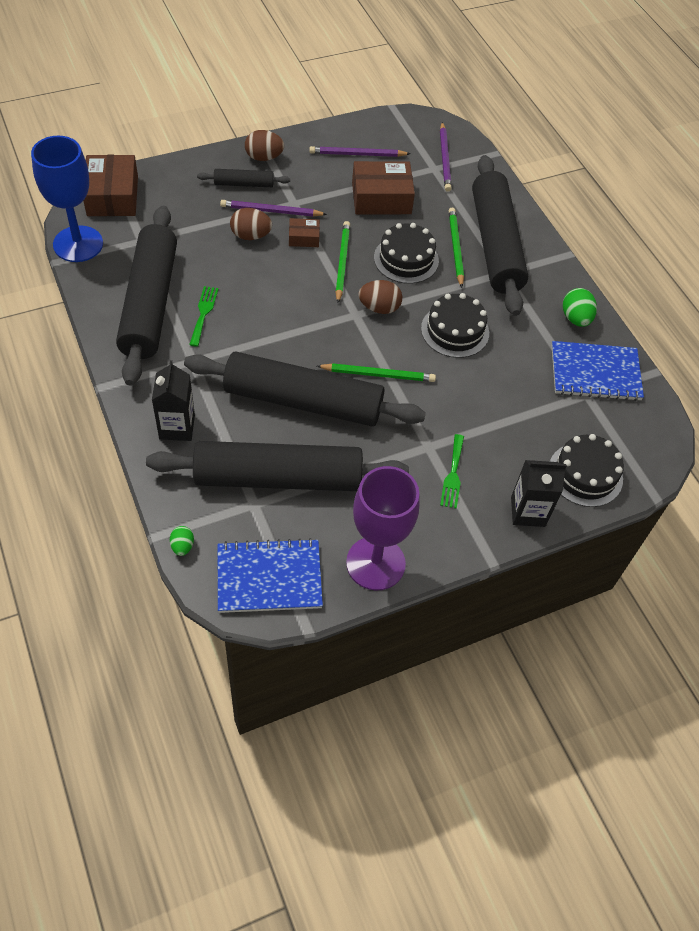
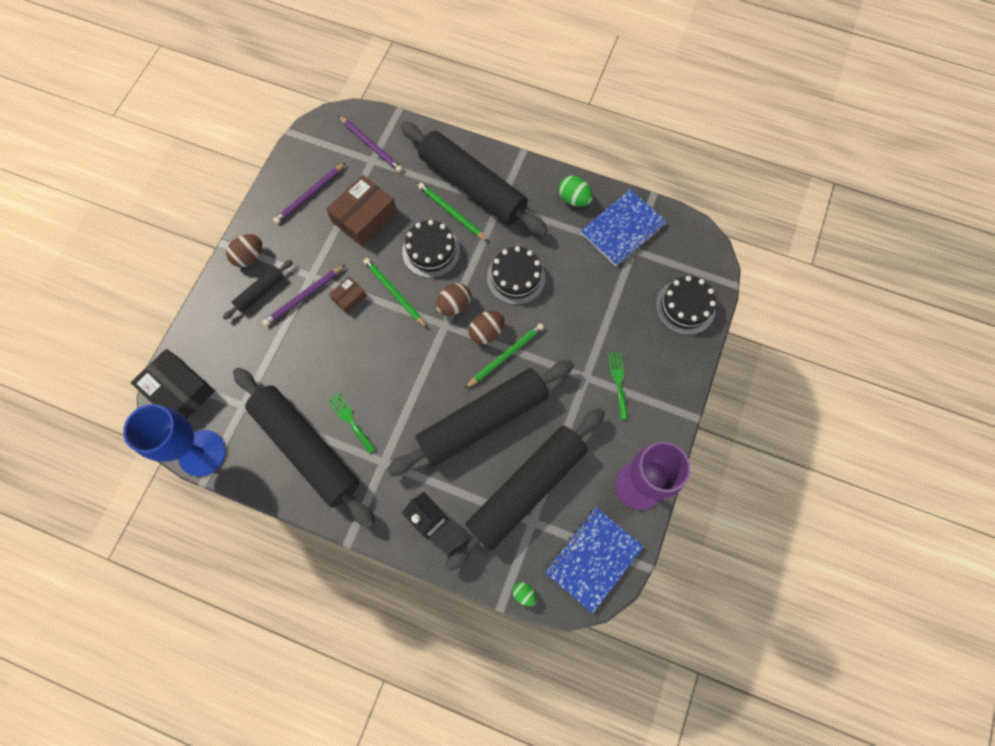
camera: 40 degrees left, 15 degrees up
(112, 196) = (179, 390): brown box -> black box
(251, 236) = (312, 330): brown egg -> brown egg (486, 332)
(453, 474) = (618, 382): green fork -> green fork turned 150 degrees counterclockwise
(528, 511) = (681, 364): black carton -> none

